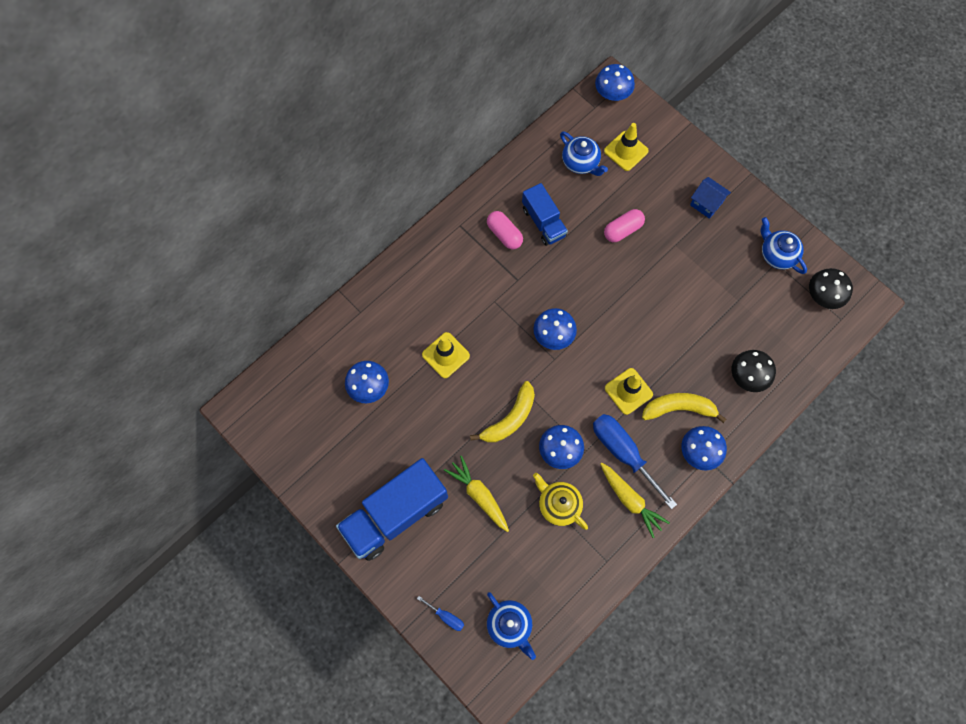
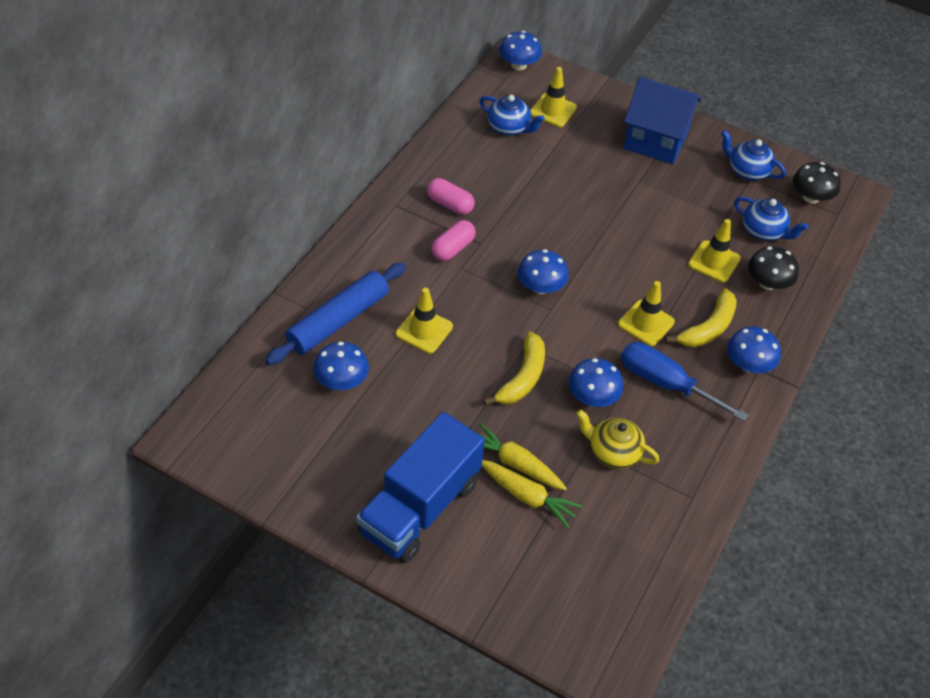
camera: 20 degrees left, 20 degrees down
(381, 330) = (338, 321): none -> blue rolling pin
(446, 616) = (523, 606): blue screwdriver -> none
(509, 625) = (605, 596): blue teapot -> blue teapot (763, 231)
(543, 222) = (489, 186): blue truck -> none
(622, 230) = (578, 178): pink capsule -> pink capsule (453, 248)
(630, 500) = (693, 429): yellow carrot -> yellow carrot (527, 496)
(679, 408) = (708, 328): yellow banana -> yellow banana turned 150 degrees clockwise
(706, 203) = (655, 140): blue house -> blue house, size x1.96
(709, 343) = (714, 261): none -> yellow traffic cone

